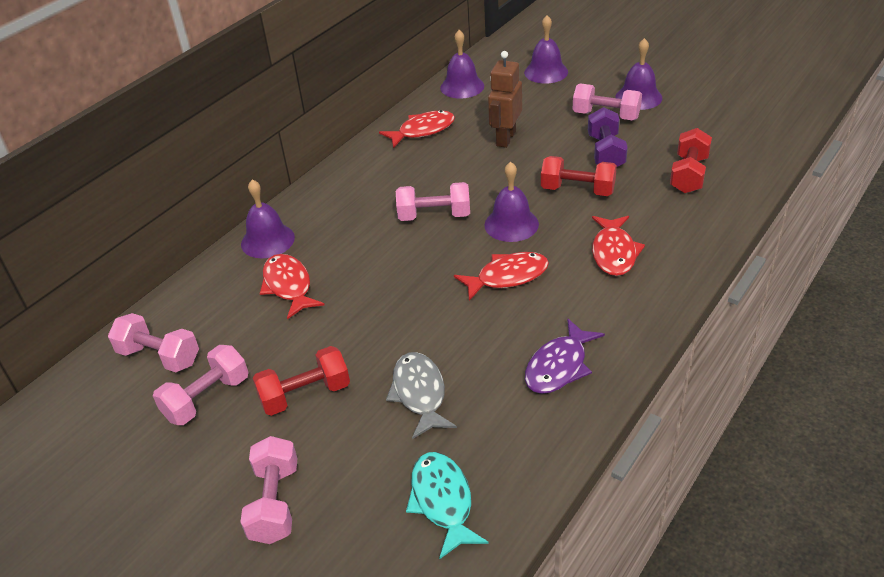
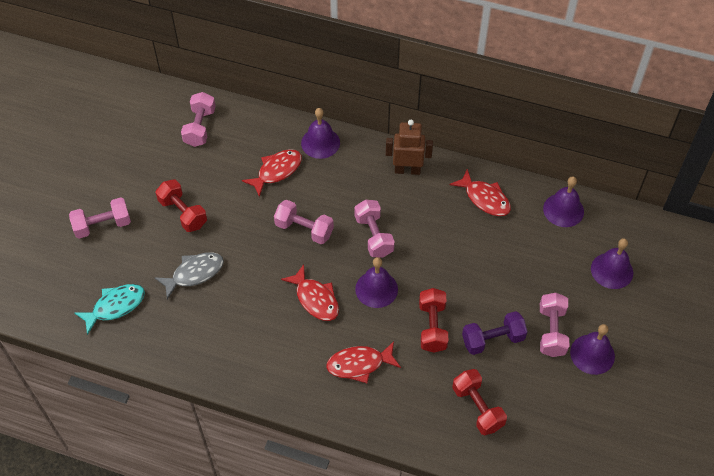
camera: 70 degrees right, 15 degrees up
(207, 398) = (171, 164): pink dumbbell -> pink dumbbell (304, 229)
(505, 138) = (491, 261): brown robot -> brown robot (407, 170)
(559, 366) = (233, 347): purple fish -> none
(688, 175) = (477, 408): red dumbbell -> red dumbbell turned 60 degrees clockwise

